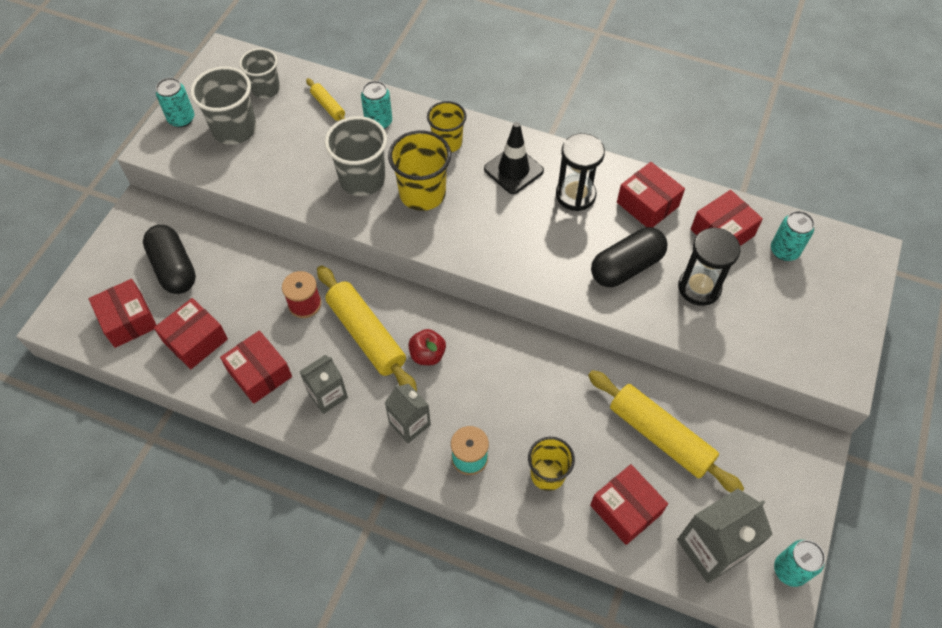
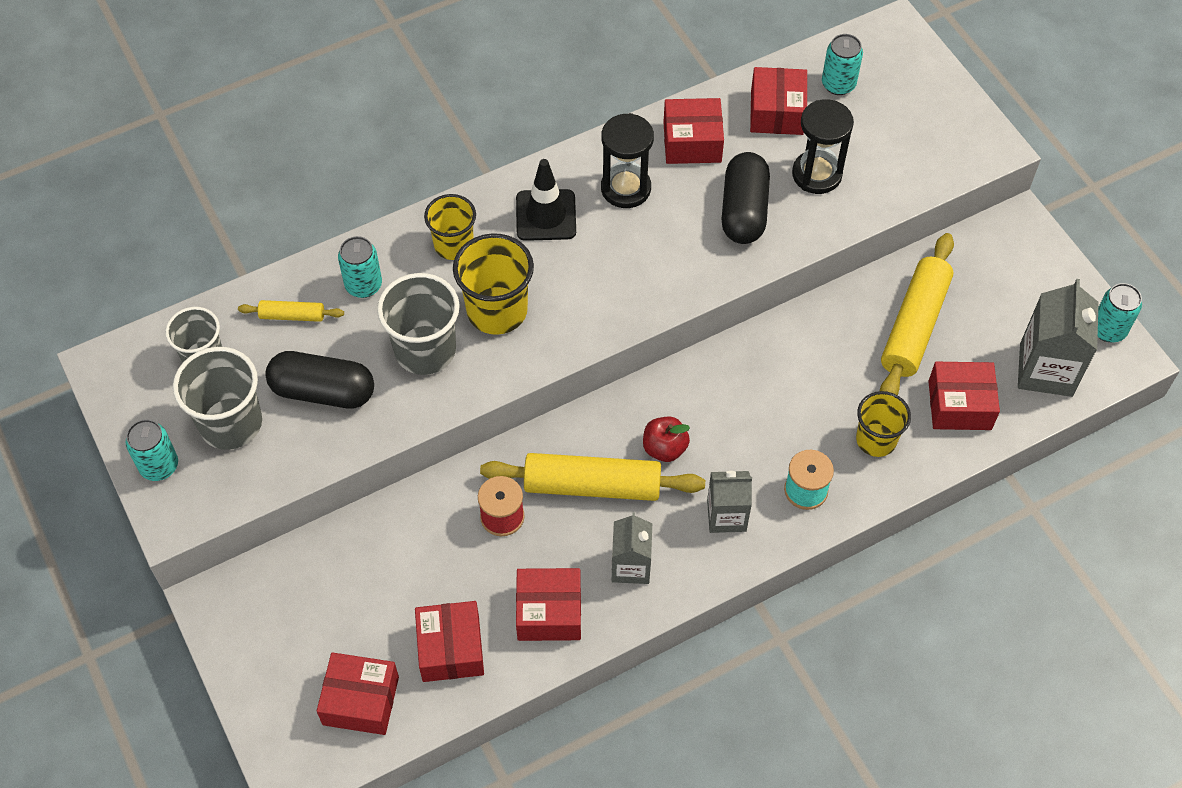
camera: 50 degrees left, 0 degrees up
(174, 268) = (333, 614): black capsule -> black capsule (323, 391)
(660, 436) = (914, 326): yellow rolling pin -> yellow rolling pin turned 60 degrees counterclockwise

